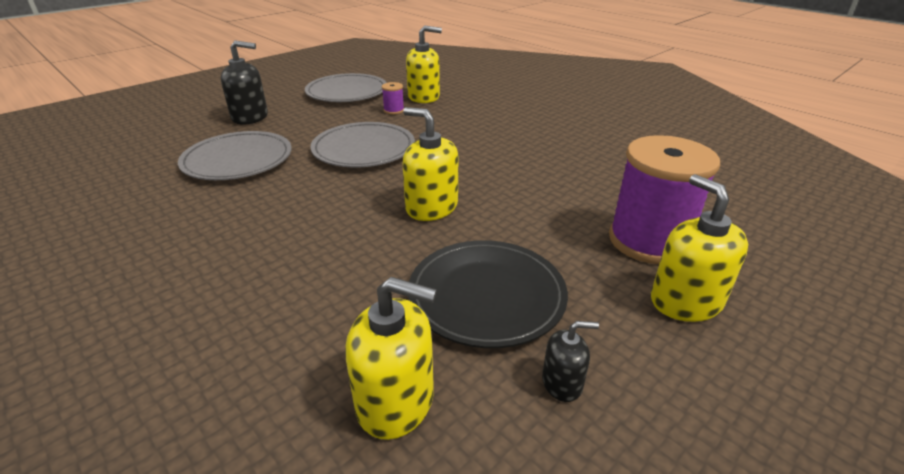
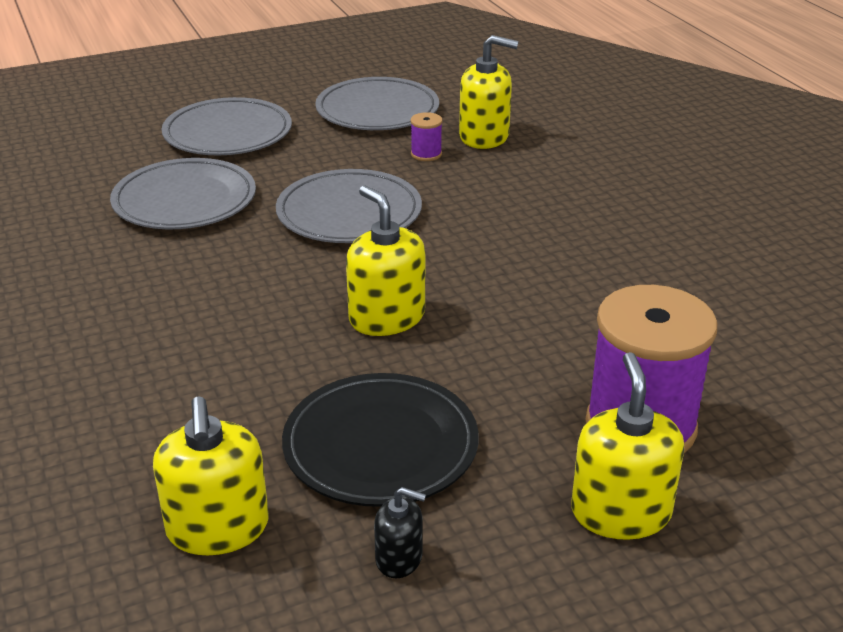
camera: 20 degrees right, 0 degrees up
(250, 117) = (228, 133): black soap dispenser -> grey plate
(396, 401) = (218, 528): yellow soap dispenser -> yellow soap dispenser turned 45 degrees clockwise

